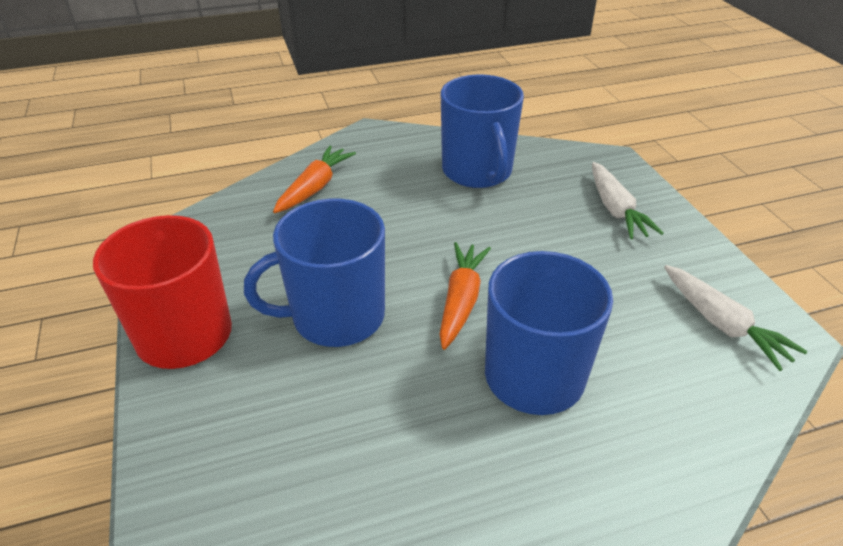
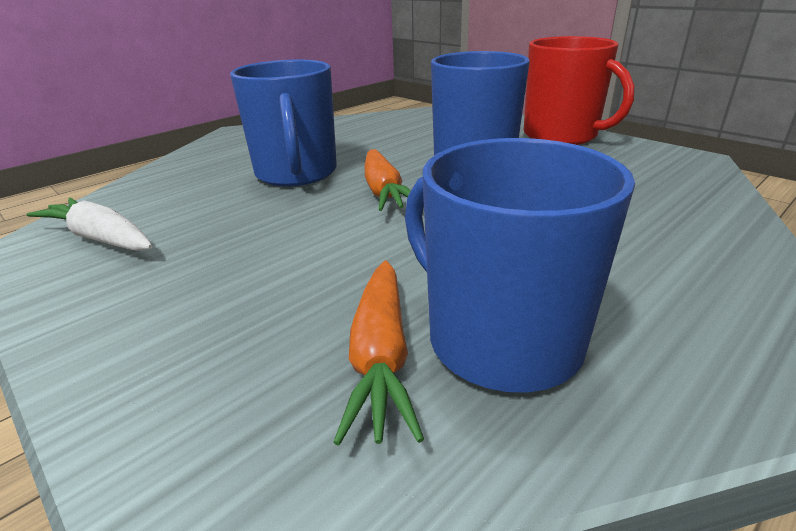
camera: 155 degrees right, 10 degrees down
(315, 187) = (682, 234): orange carrot -> orange carrot (380, 357)
(616, 210) = (206, 343): white carrot -> none

